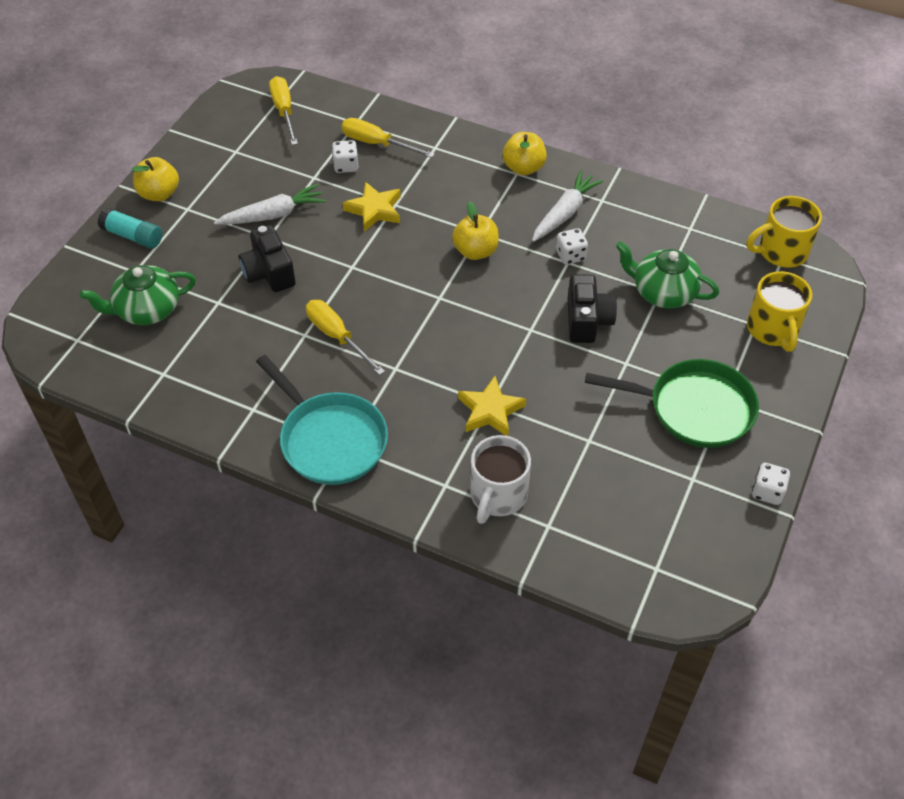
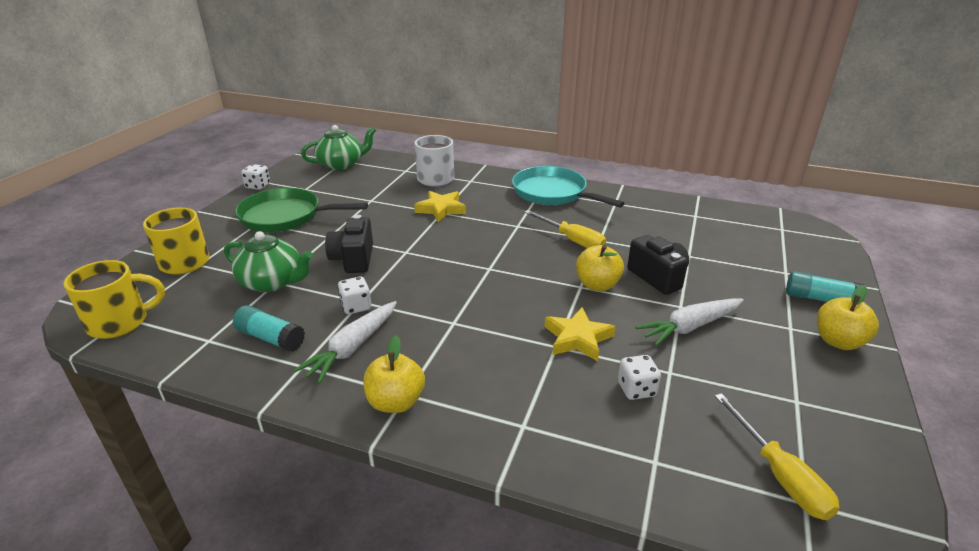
camera: 175 degrees right, 20 degrees down
(147, 310) = (745, 248): green teapot -> green teapot (341, 164)
(377, 143) = (608, 426): yellow screwdriver -> none
(475, 251) = (457, 305): yellow apple -> yellow apple (597, 285)
(637, 226) = (270, 338): none -> turquoise glue stick

